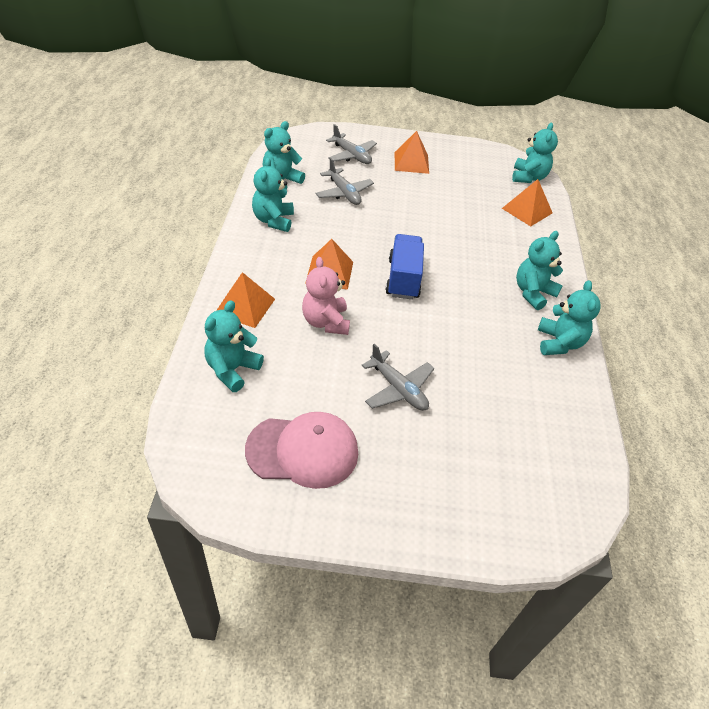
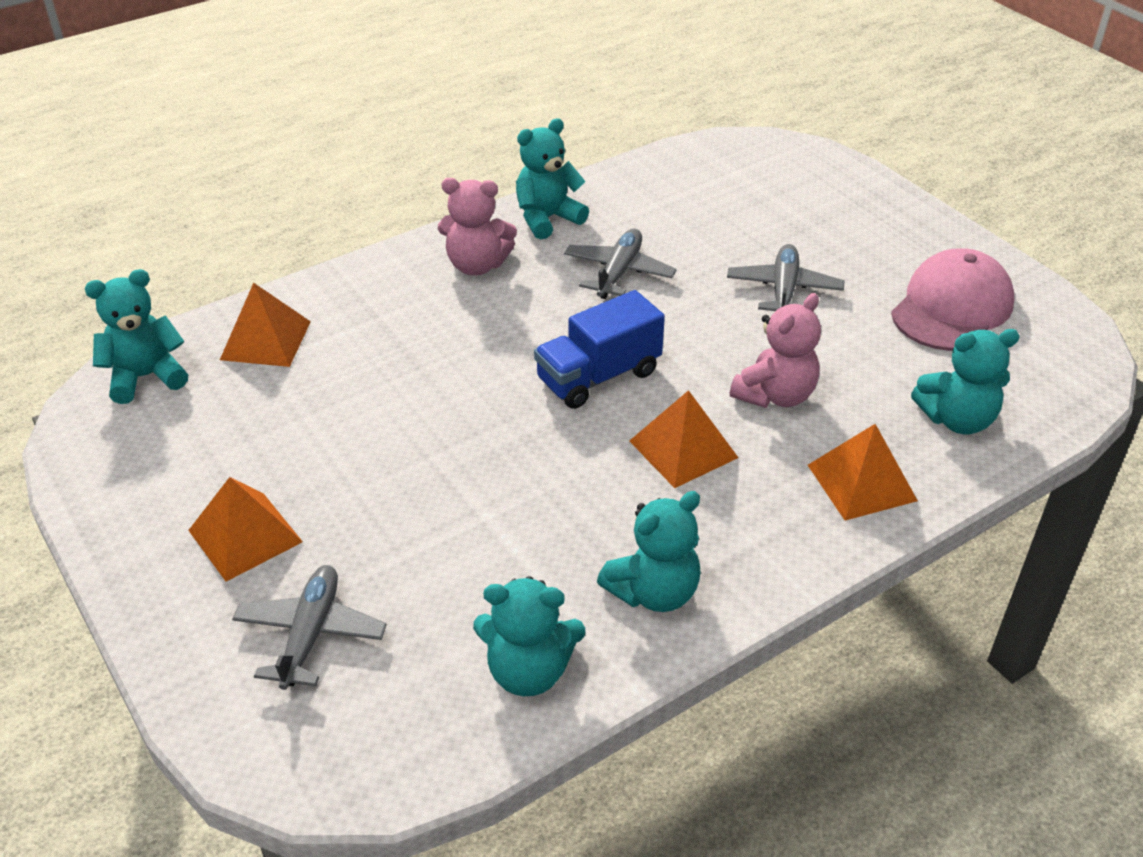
camera: 125 degrees left, 5 degrees down
(303, 451) = (952, 307): pink cap -> pink cap turned 75 degrees clockwise
(344, 193) = (461, 560): grey plane -> grey plane (618, 272)
(533, 293) = (477, 265): turquoise teddy bear -> pink teddy bear

